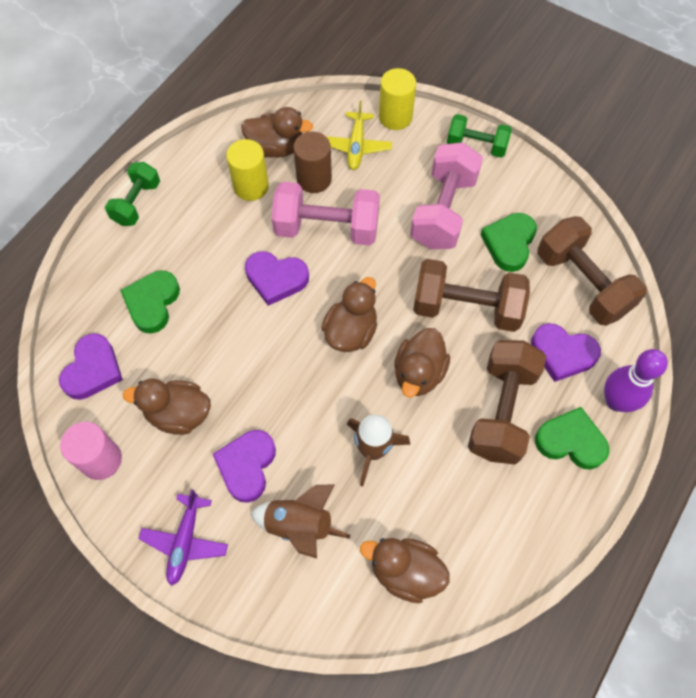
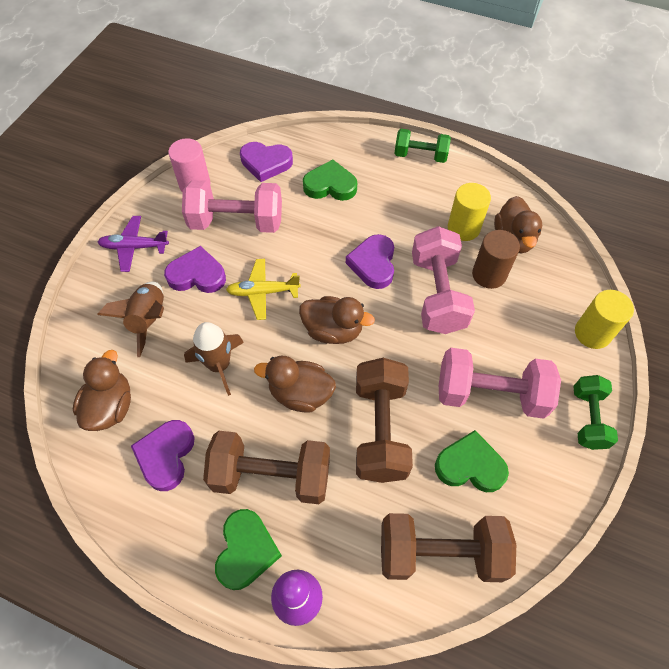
camera: 80 degrees right, 5 degrees down
(178, 414) = (236, 222): brown duck -> pink dumbbell
(356, 146) = (540, 304): yellow plane -> yellow plane (263, 292)
(562, 354) = (346, 535): purple heart -> purple heart (166, 456)
(582, 283) = (440, 553): brown dumbbell -> brown dumbbell turned 45 degrees clockwise

